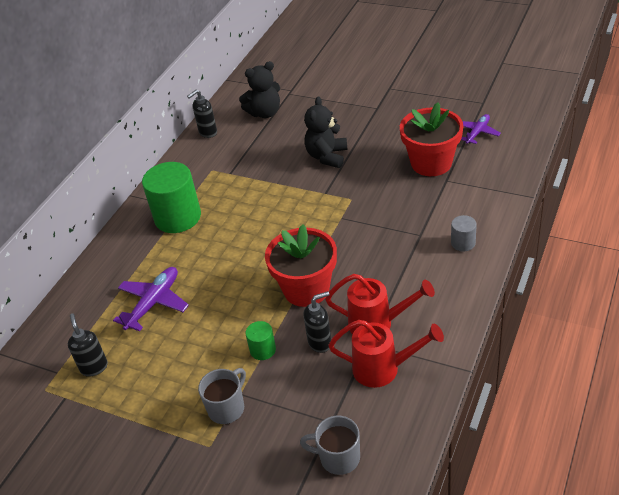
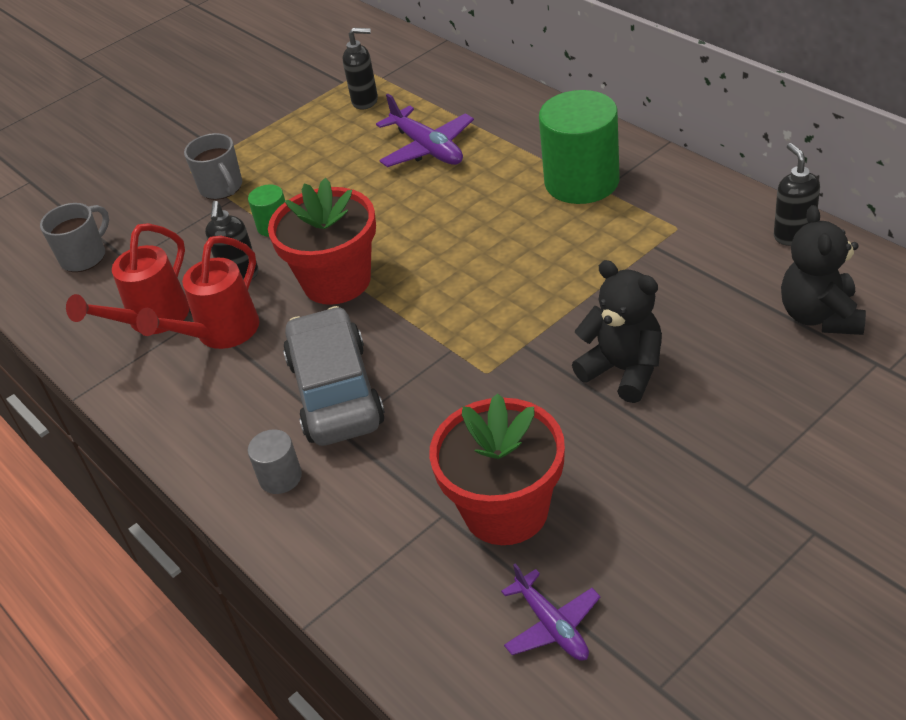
camera: 115 degrees right, 0 degrees up
(395, 248) = (335, 392): none -> grey car

